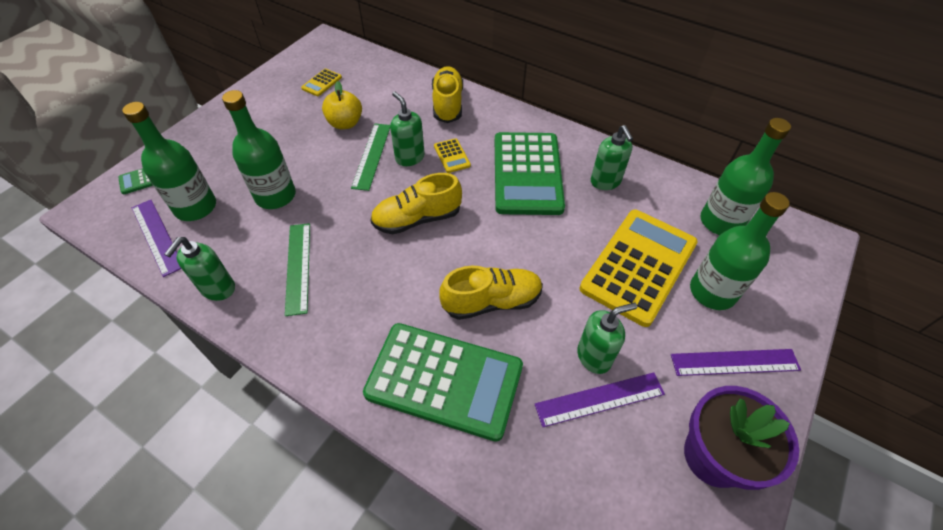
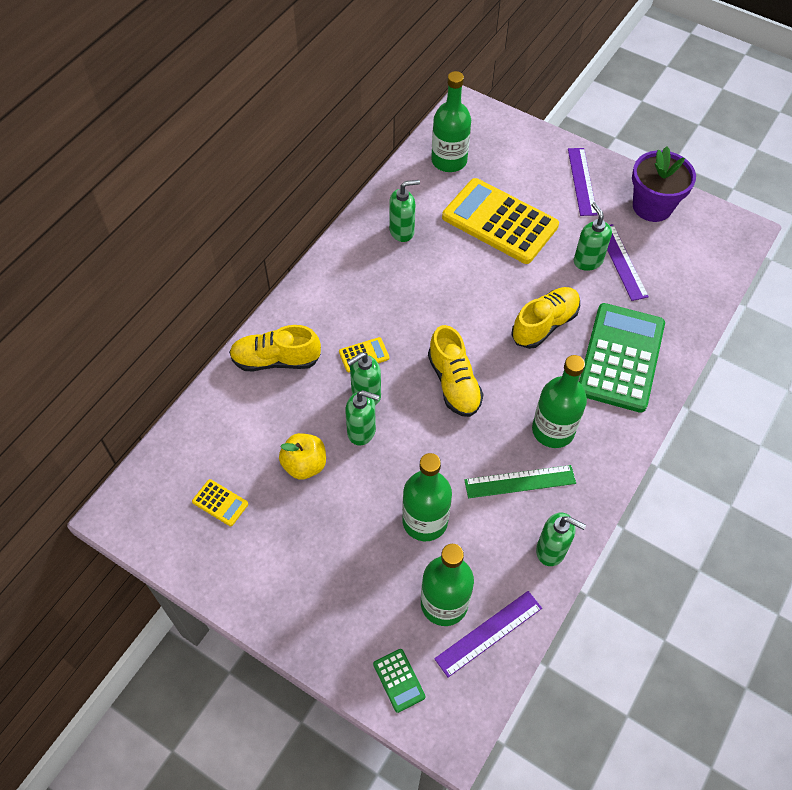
camera: 90 degrees left, 5 degrees up
(372, 155) = (362, 431): green ruler -> green soap dispenser
(491, 301) = (544, 324): yellow shoe -> yellow shoe turned 60 degrees clockwise
(527, 173) = (391, 291): green calculator -> none
(712, 292) = (521, 181): green bottle -> green bottle (553, 430)

